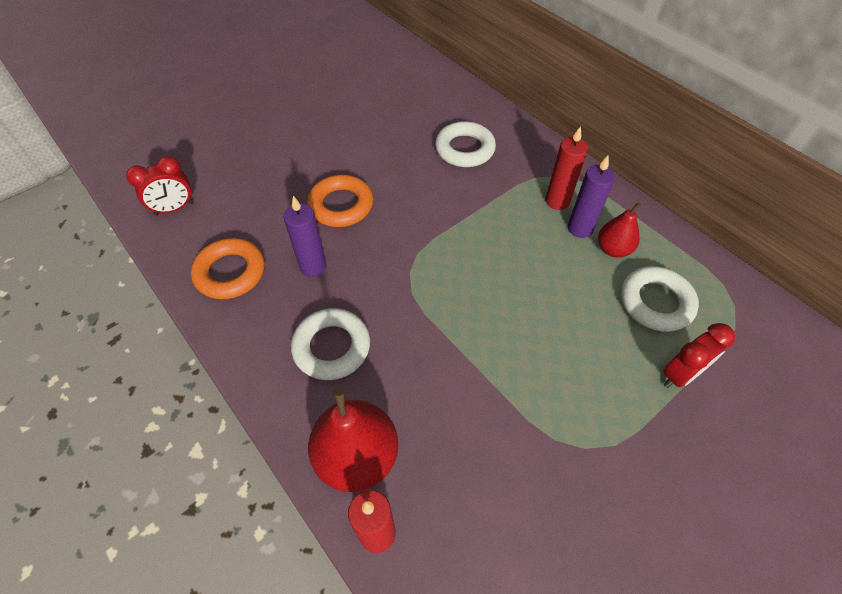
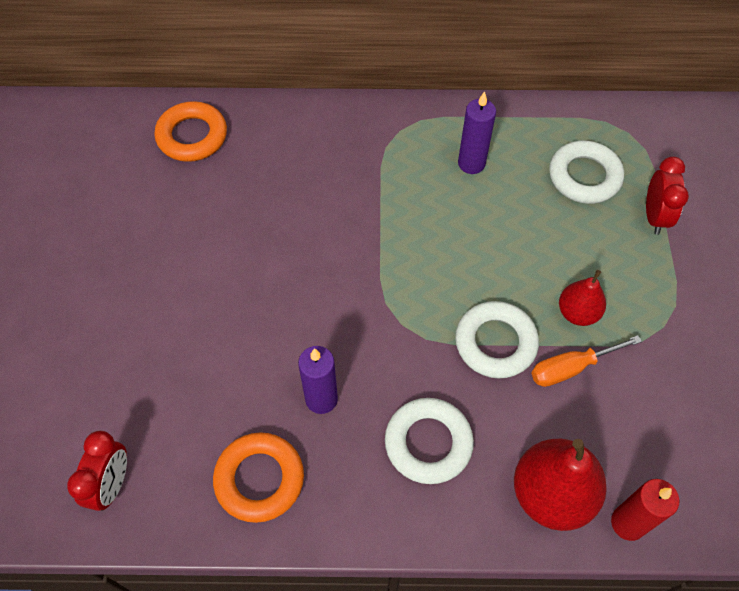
camera: 50 degrees left, 5 degrees up
(341, 205) = (266, 324): orange ring -> orange ring (192, 136)
(464, 149) = (297, 172): white ring -> white ring (495, 343)
(477, 401) = (571, 368): none -> orange screwdriver
(557, 201) = (428, 154): red candle -> none
(613, 249) = (512, 160): red pear -> red pear (577, 312)

